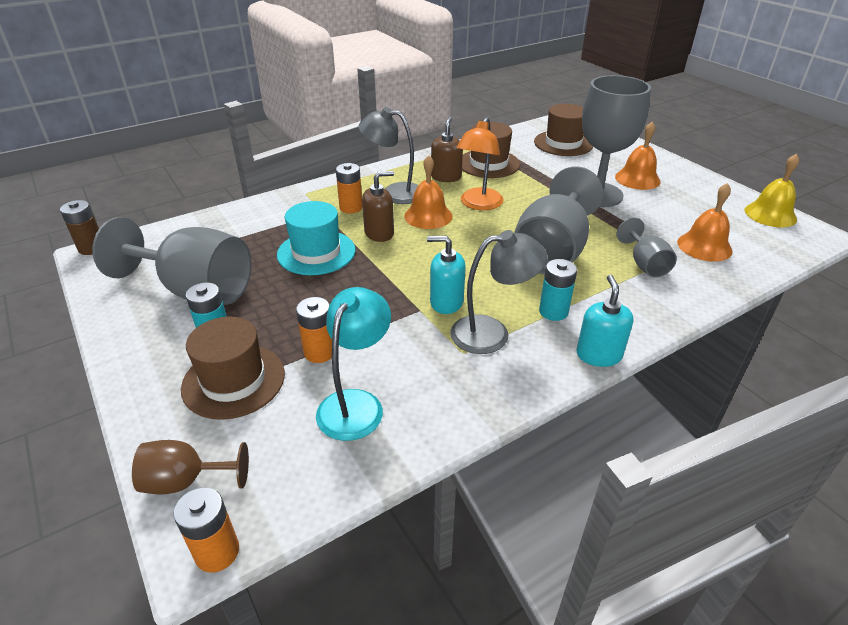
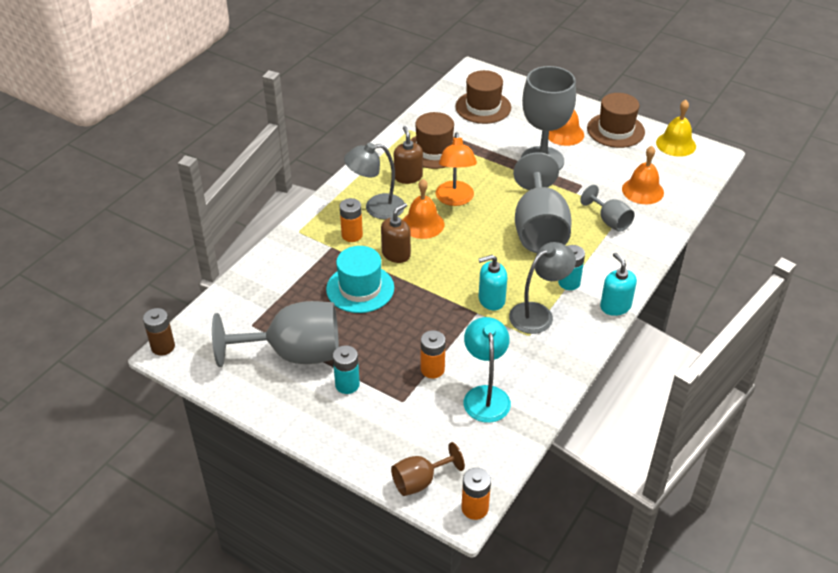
camera: 25 degrees left, 5 degrees up
(233, 381) = (391, 410): brown hat -> brown hat (615, 130)

